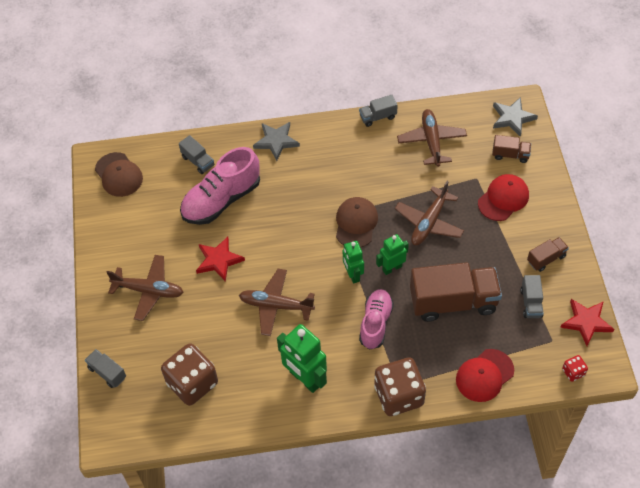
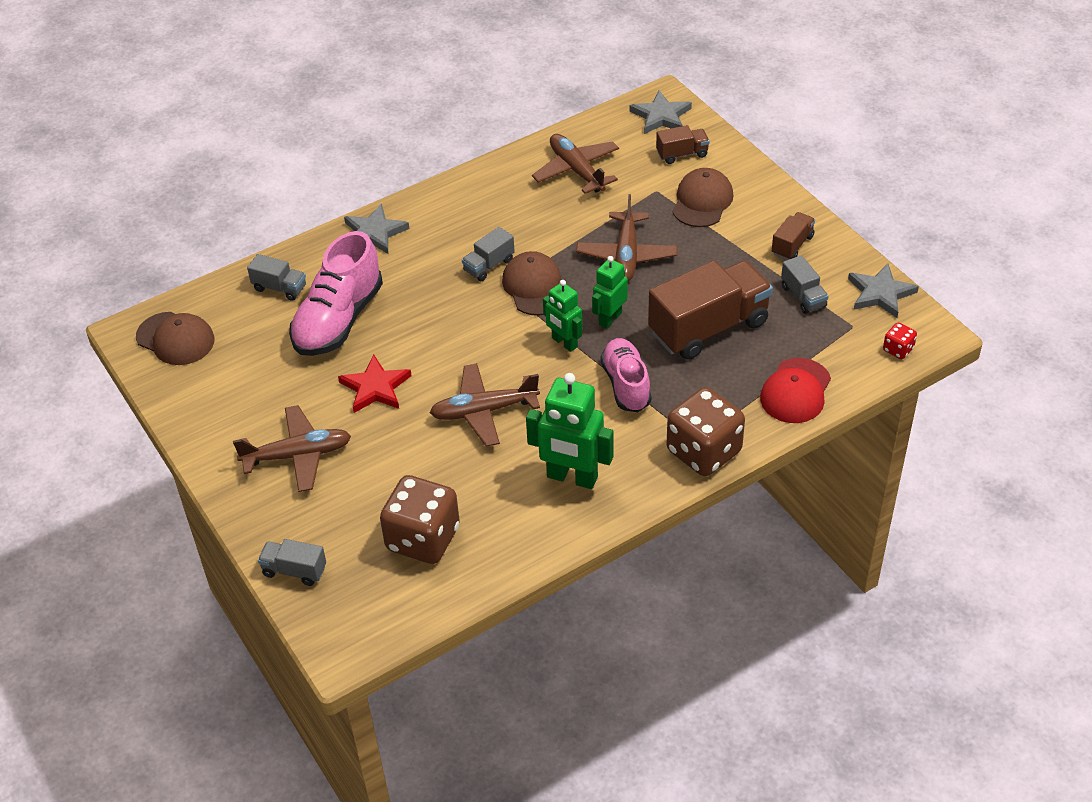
camera: 25 degrees left, 10 degrees down
(378, 117) = (492, 166): grey truck -> grey truck (489, 265)
(503, 199) = (702, 201): red cap -> brown cap
(586, 322) = (880, 293): red star -> grey star

